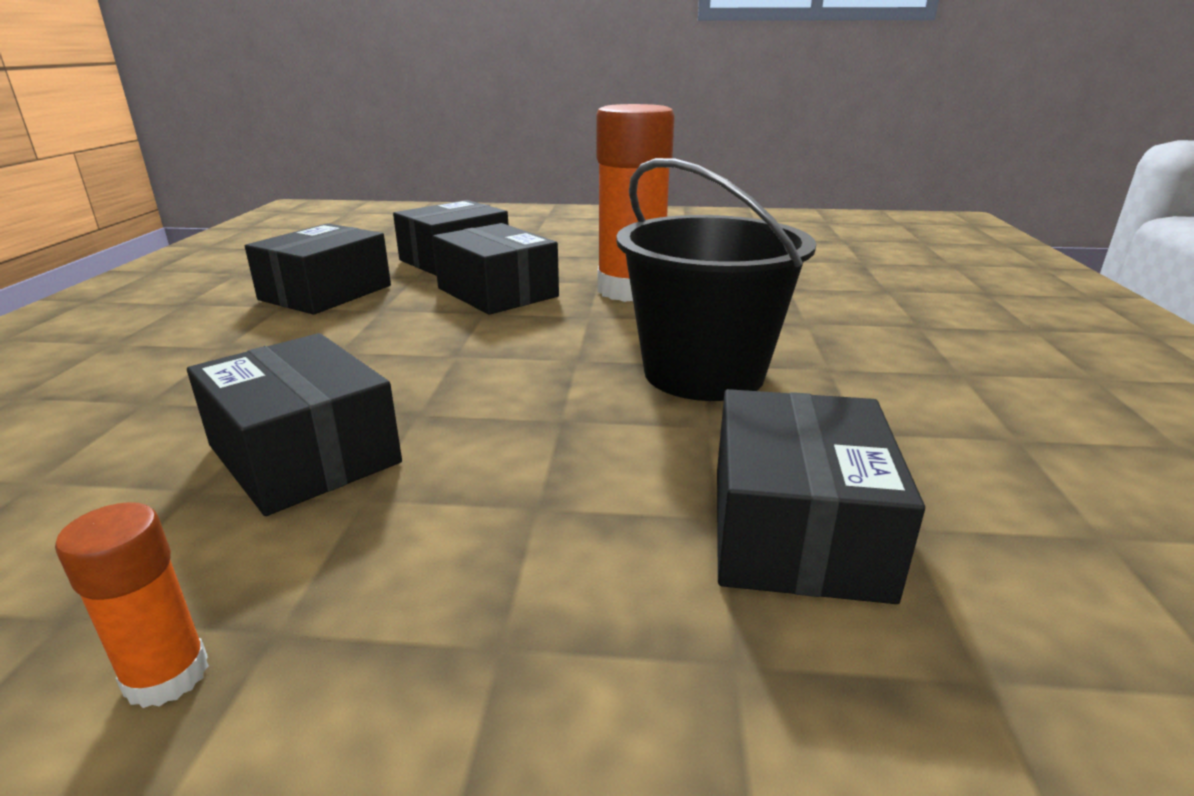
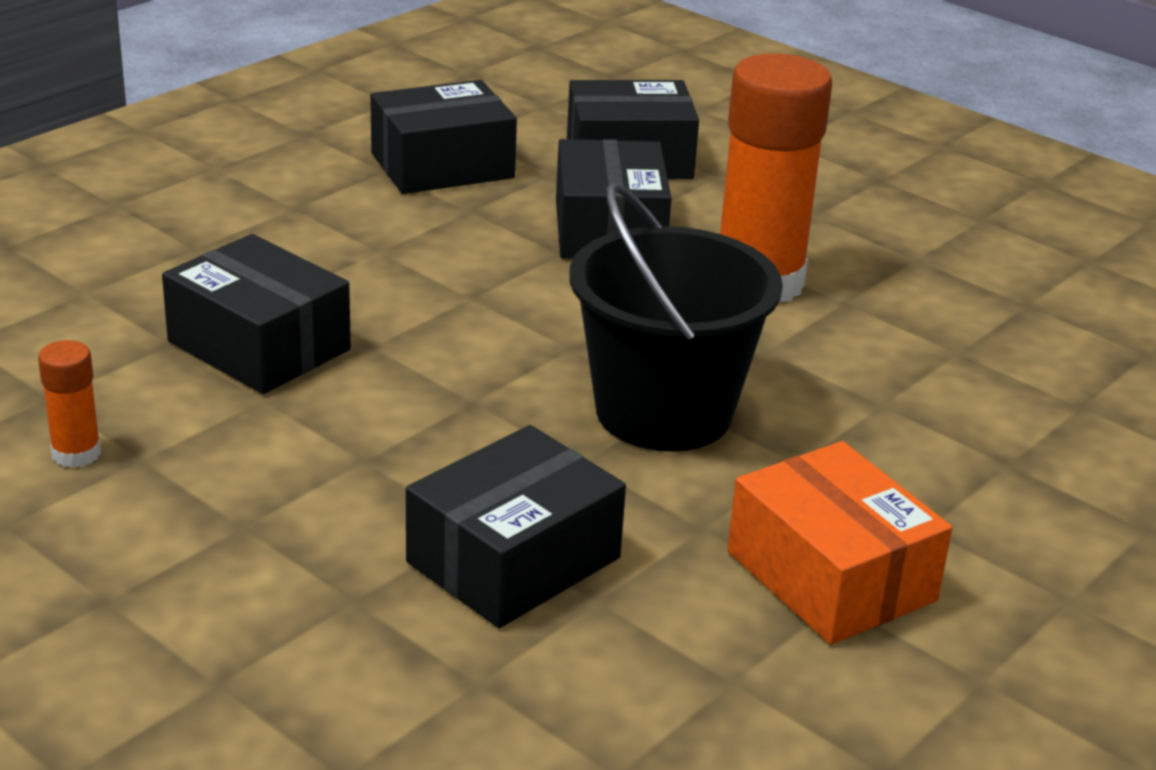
camera: 35 degrees right, 5 degrees up
(304, 454) = (259, 346): black box -> black box turned 45 degrees counterclockwise
(985, 425) = (831, 576): none -> orange box

